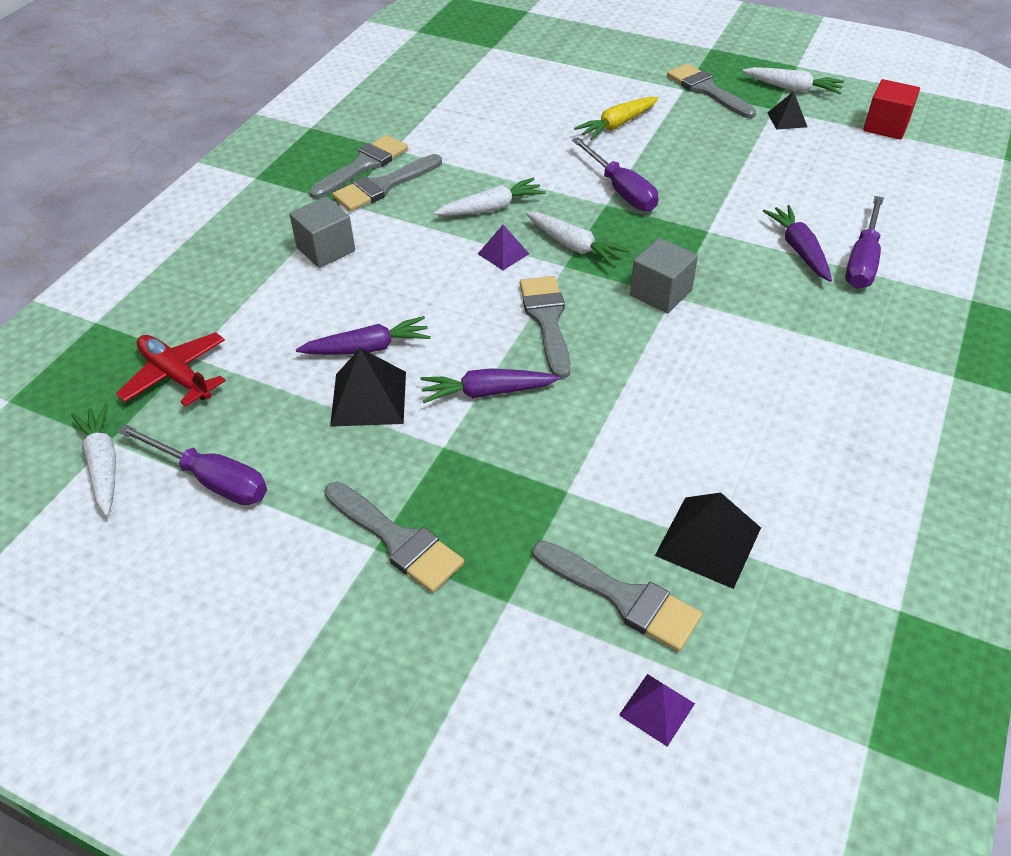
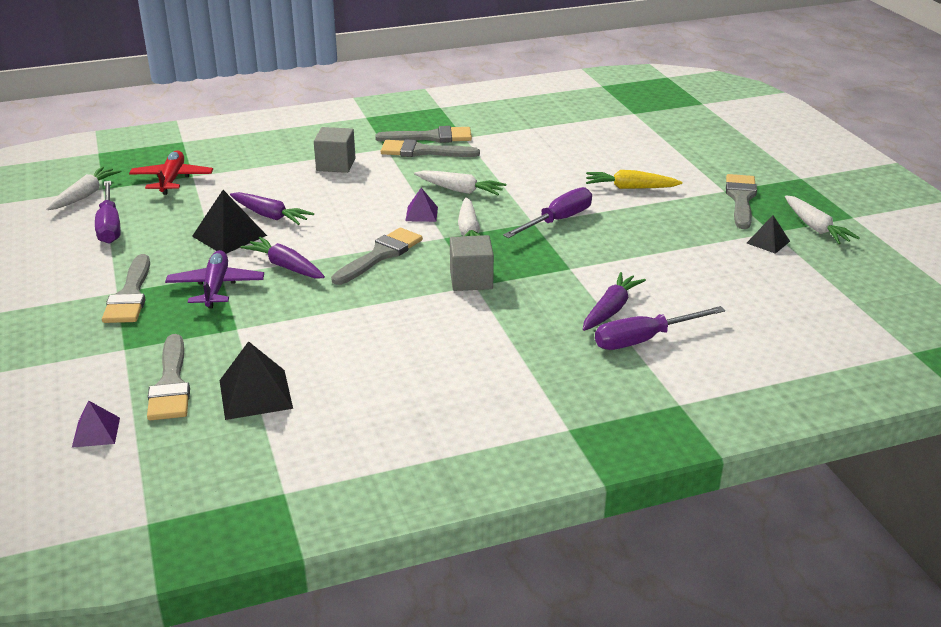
camera: 45 degrees right, 15 degrees down
(465, 463) = (216, 287): none -> purple plane
(621, 190) = (557, 221): purple screwdriver -> purple screwdriver turned 150 degrees counterclockwise
(886, 126) = (846, 283): red cube -> none

